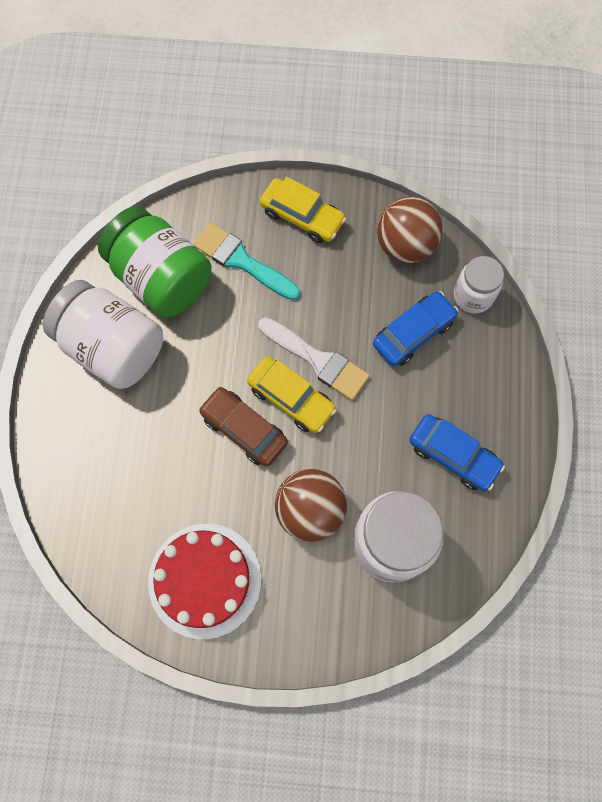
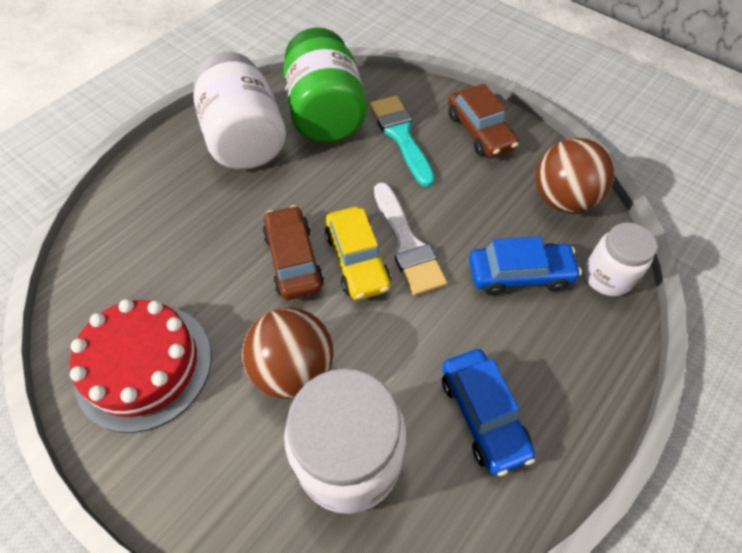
camera: 35 degrees right, 15 degrees down
(302, 216) = (479, 131): yellow car -> brown car

